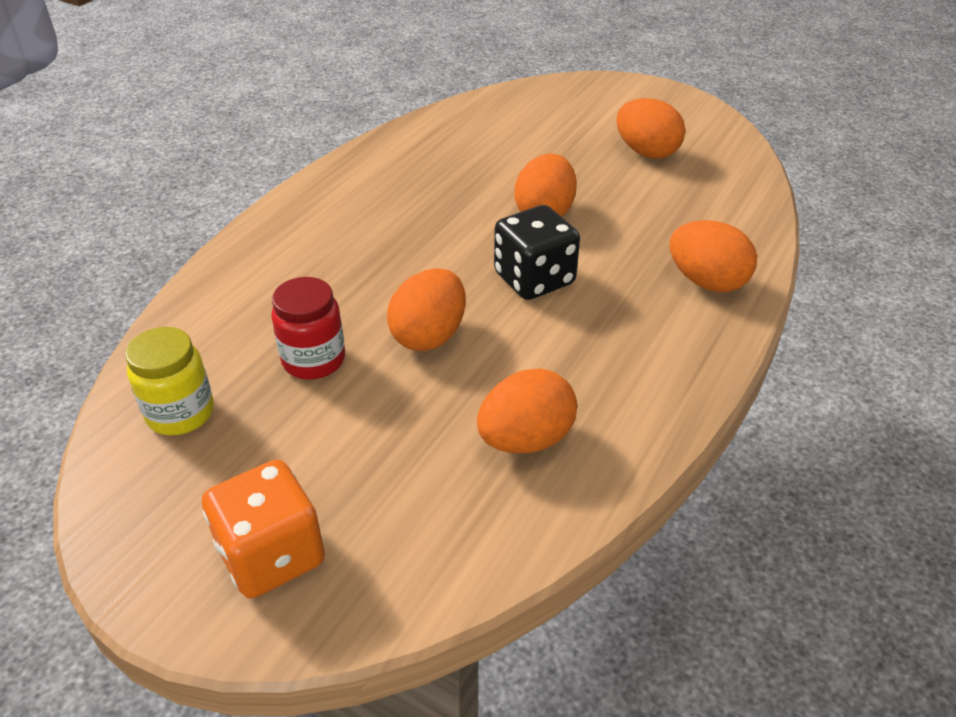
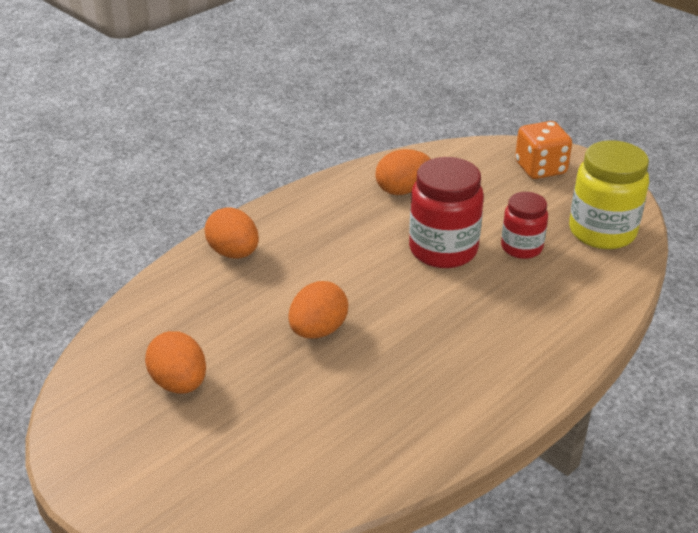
camera: 165 degrees left, 5 degrees down
(180, 413) = (602, 232): yellow jar -> yellow jar, size x1.63
(429, 335) = (443, 250): orange egg -> red jar
(534, 279) = (355, 275): black dice -> none

